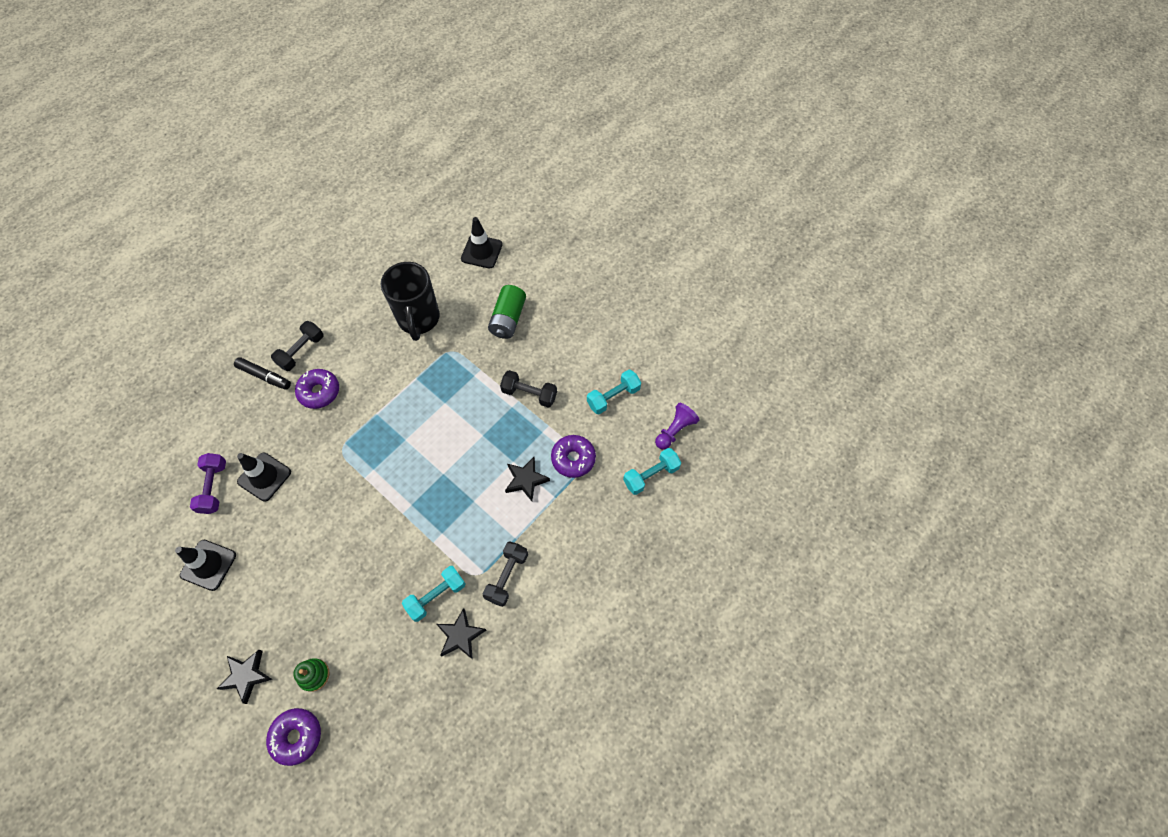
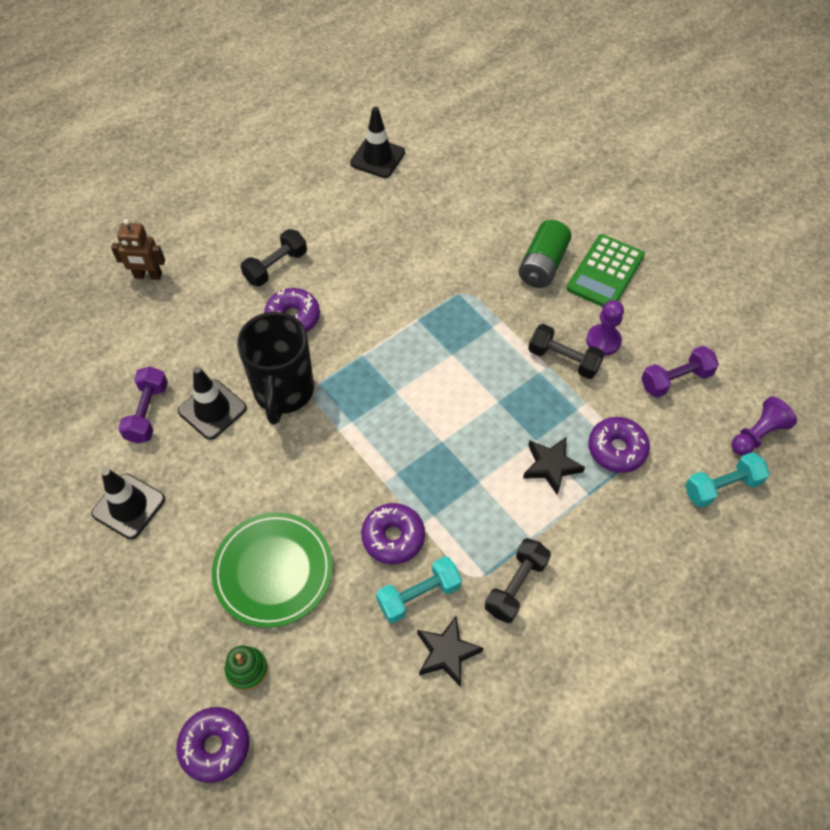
camera: 10 degrees right, 5 degrees down
(200, 374) = (148, 276): none -> brown robot
(247, 675) = (159, 654): black star -> none
(264, 376) = (226, 289): black marker -> none
(325, 596) = (273, 571): none -> green plate
(413, 555) = (393, 537): none -> purple donut
(418, 319) = (427, 250): black mug -> black mug (283, 392)
(481, 251) = (515, 181): black traffic cone -> black traffic cone (377, 158)
(556, 318) = (605, 272): none -> green calculator
(558, 374) = (603, 341): none -> purple pawn
(613, 397) = (676, 380): turquoise dumbbell -> purple dumbbell

